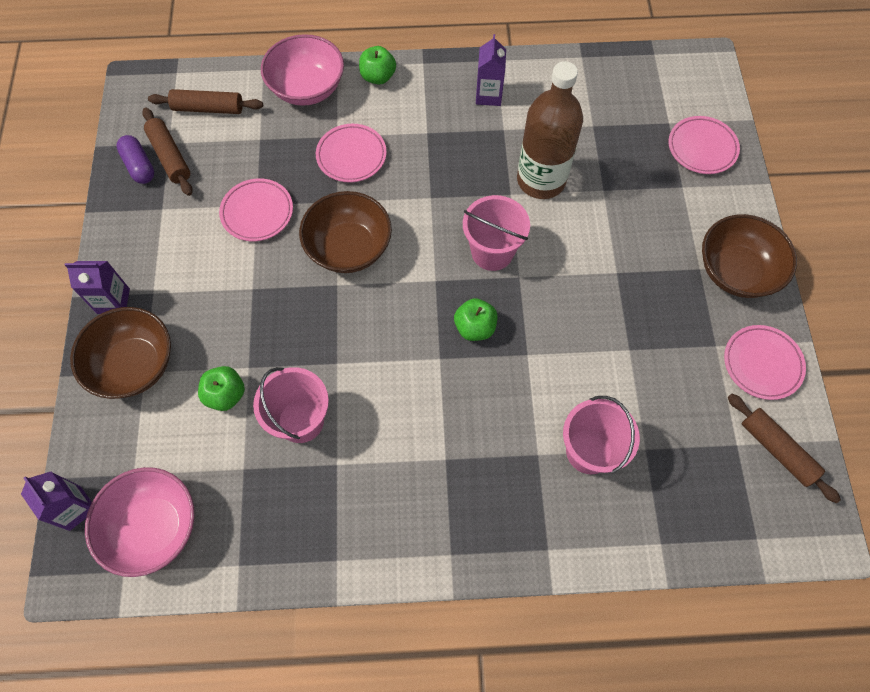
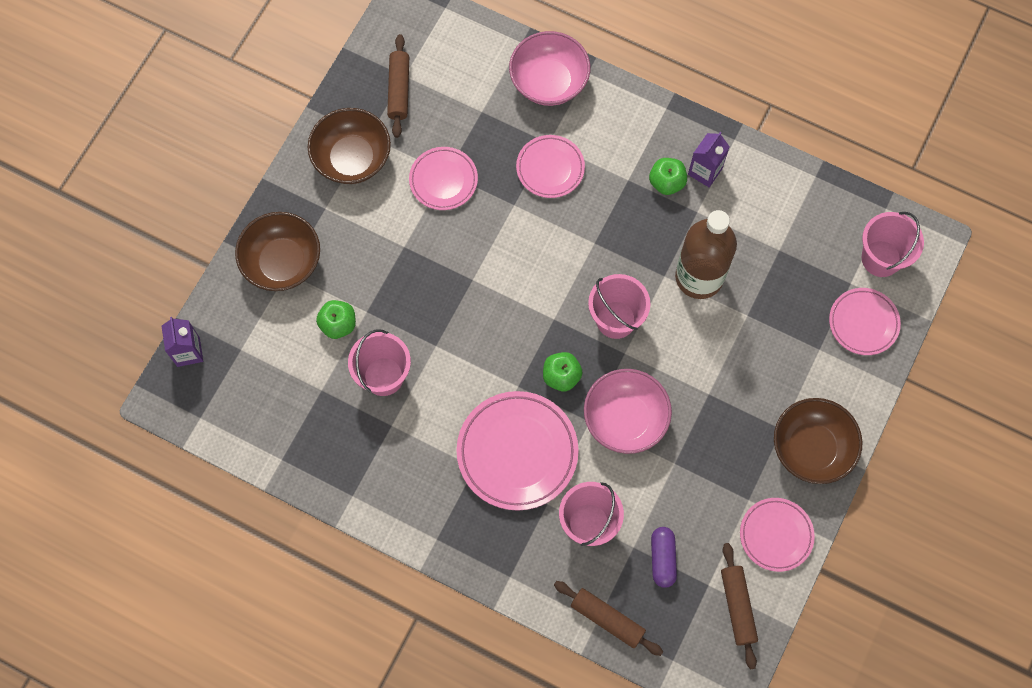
camera: 30 degrees right, 5 degrees up
(113, 301) = (292, 199): purple carton -> none
(139, 166) = (370, 86): purple capsule -> purple capsule (662, 559)
(154, 527) = (236, 397): pink bowl -> pink bowl (625, 419)
(208, 108) = (454, 58): brown rolling pin -> brown rolling pin (607, 619)
(349, 248) = (500, 252): brown bowl -> brown bowl (352, 158)
(378, 77) = (617, 102): green apple -> green apple (666, 182)
(478, 421) = (517, 452): none -> pink plate
(678, 92) = (881, 258): none -> pink bucket

